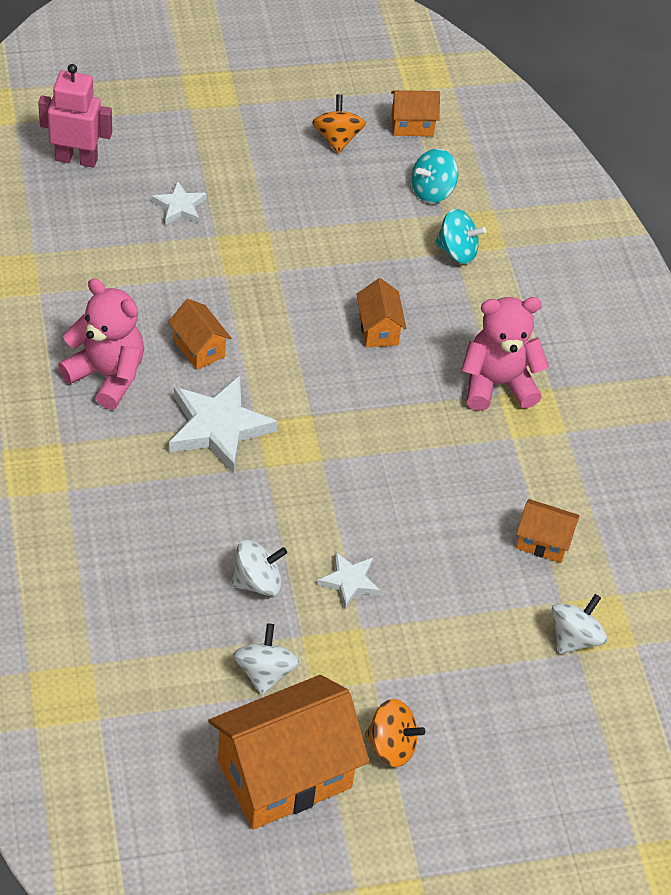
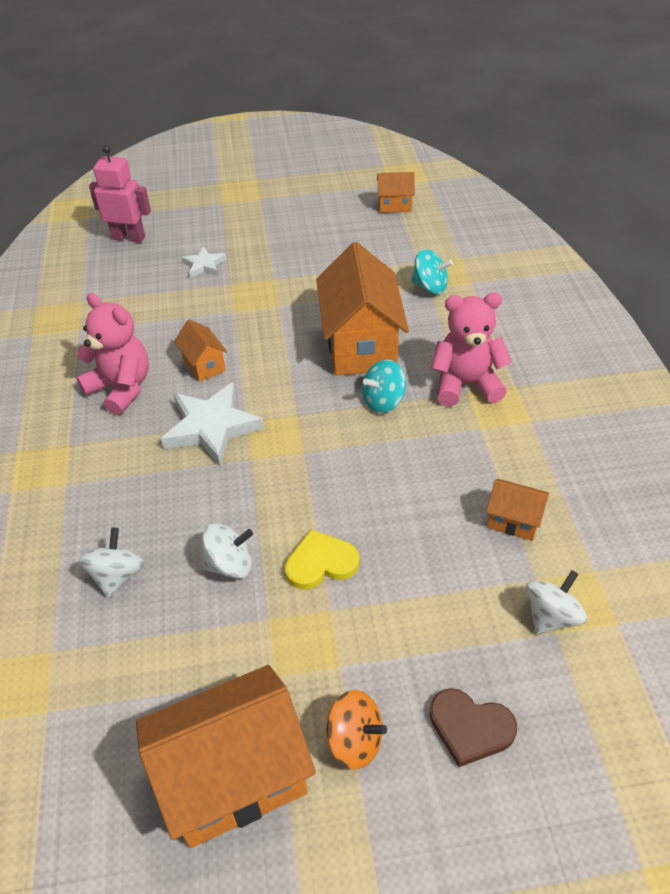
camera: 10 degrees right, 5 degrees down
(265, 671) = (226, 658): white spinning top -> white spinning top (117, 575)
(337, 138) = (335, 216): orange spinning top -> none
(349, 581) = (321, 563): white star -> yellow heart
(378, 329) = (361, 345): orange house -> orange house, size x2.12
(432, 191) = (409, 246): turquoise spinning top -> turquoise spinning top (383, 401)
(495, 735) = (470, 727): none -> brown heart

